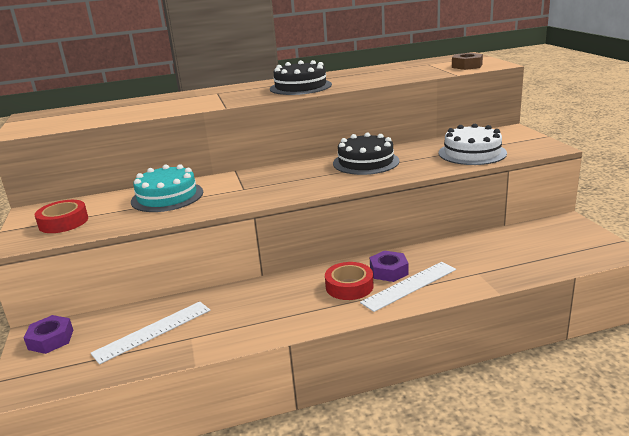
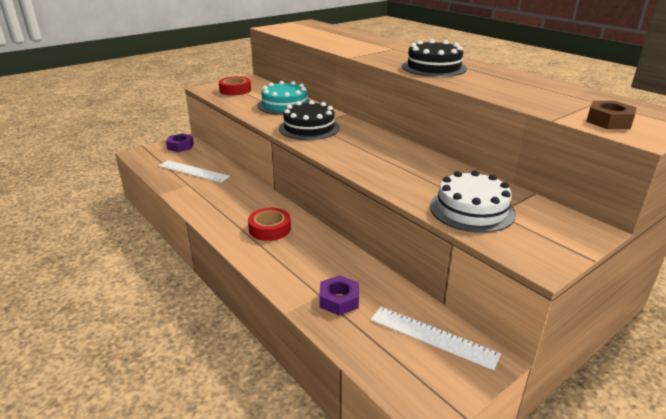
camera: 65 degrees right, 5 degrees up
(366, 162) = (400, 158): black cake -> black cake (309, 128)
(388, 271) = (302, 243): purple nut -> purple nut (339, 300)
(410, 286) = (280, 258): white ruler -> white ruler (433, 337)

